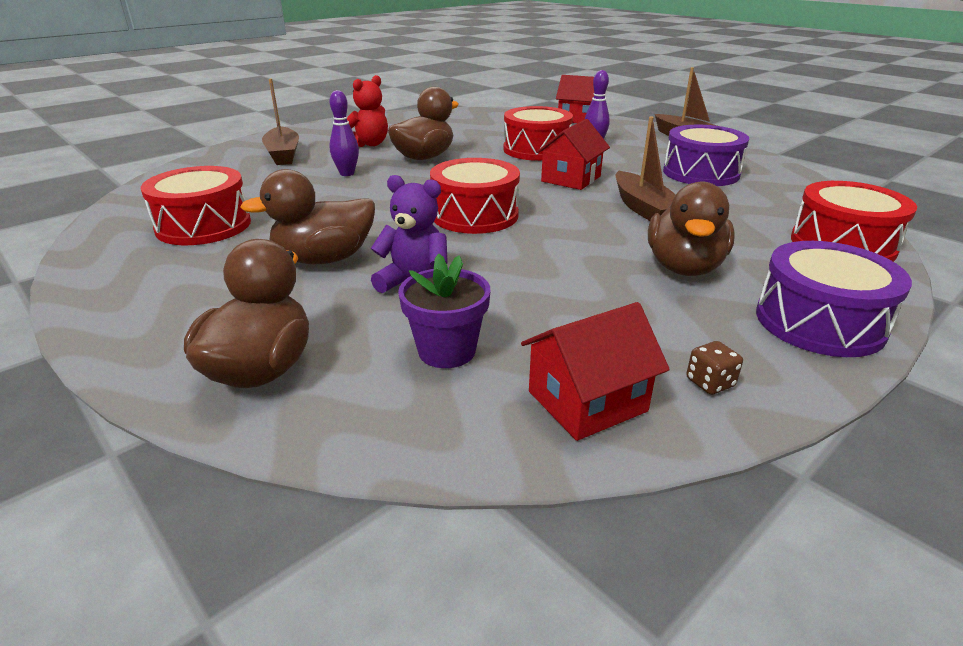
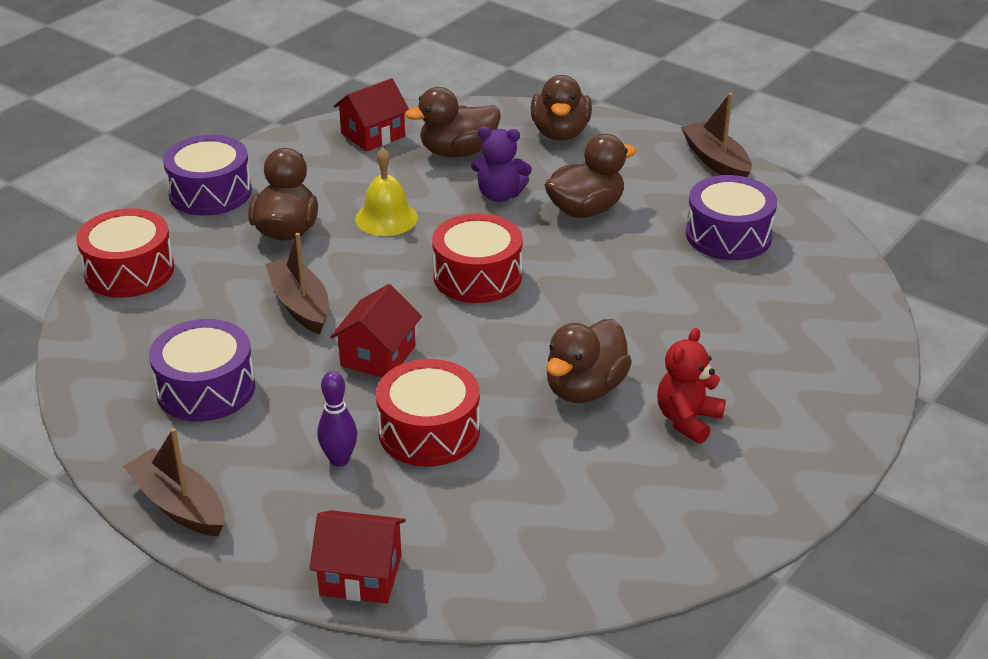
camera: 170 degrees right, 5 degrees up
(204, 226) = (728, 235): red drum -> purple drum
(283, 154) = (784, 374): brown boat -> brown boat (716, 161)
(347, 173) = (661, 337): purple bowling pin -> none
(446, 351) = (457, 152): purple flower pot -> brown duck
(563, 270) = (386, 218): none -> yellow bell
(710, 383) = (302, 149): brown dice -> none

